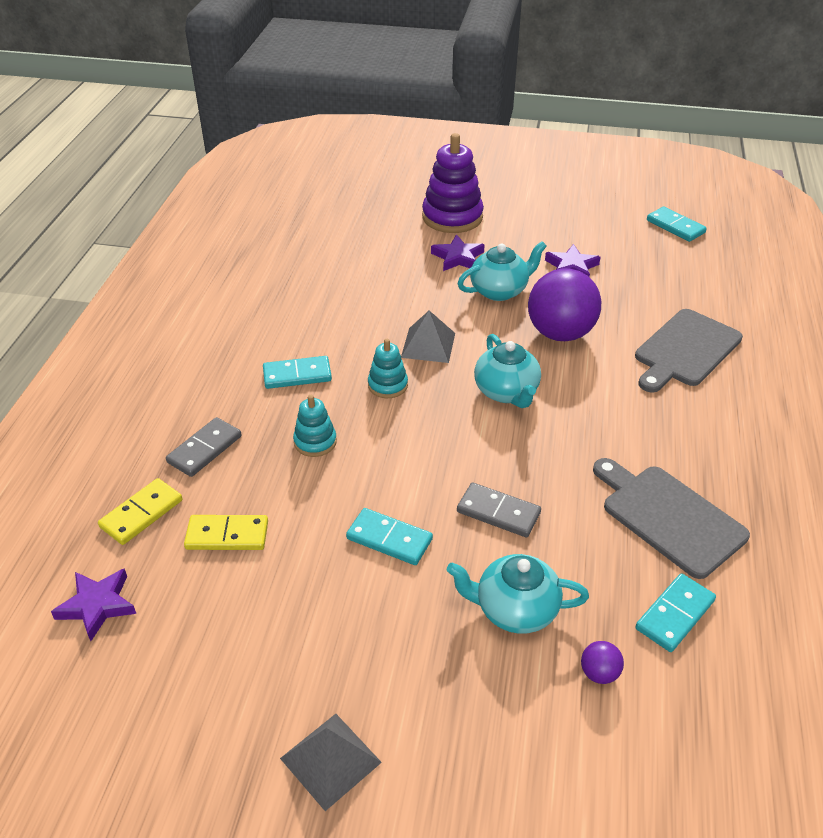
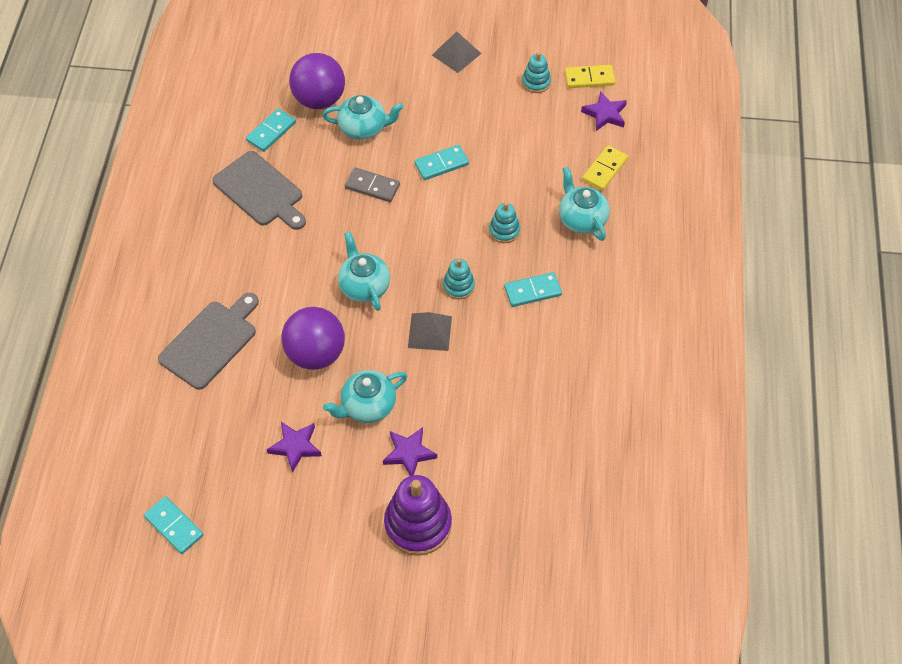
camera: 175 degrees right, 15 degrees up
(193, 679) = (536, 82): none -> turquoise stacking toy
(204, 449) = (581, 219): grey domino -> turquoise teapot
(227, 535) = (544, 159): yellow domino -> yellow domino (589, 78)
(389, 539) = (441, 164): turquoise domino -> turquoise domino turned 45 degrees counterclockwise
(599, 673) = (319, 99): purple ball -> purple ball, size x2.45

